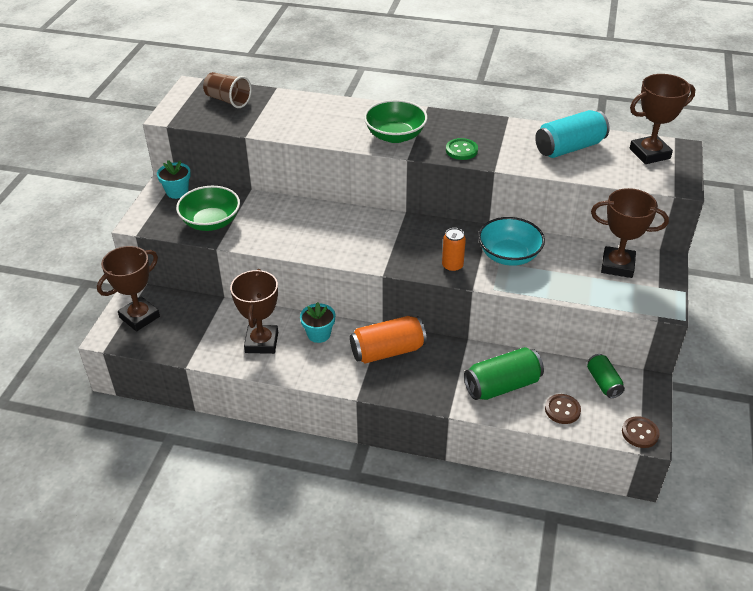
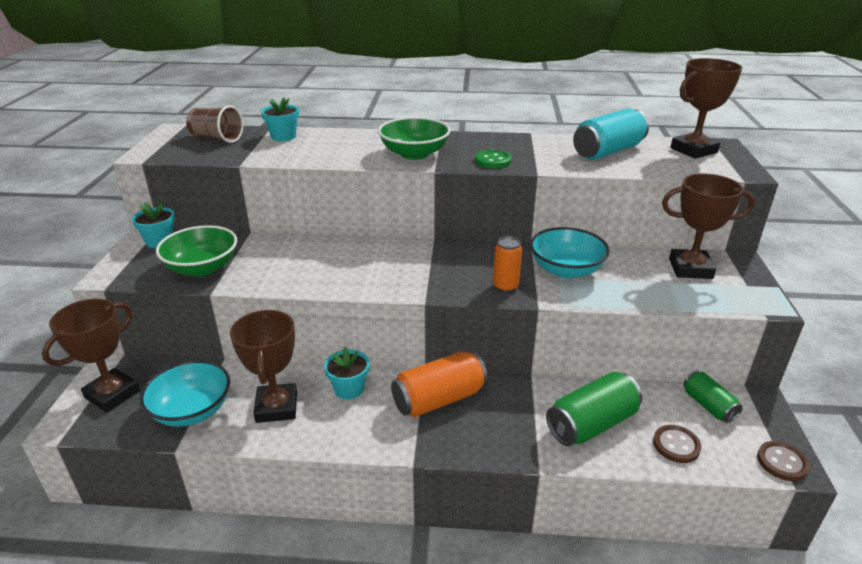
camera: 10 degrees left, 10 degrees down
(198, 337) = (192, 410): none -> turquoise bowl
(285, 103) = (283, 137): none -> turquoise flower pot

